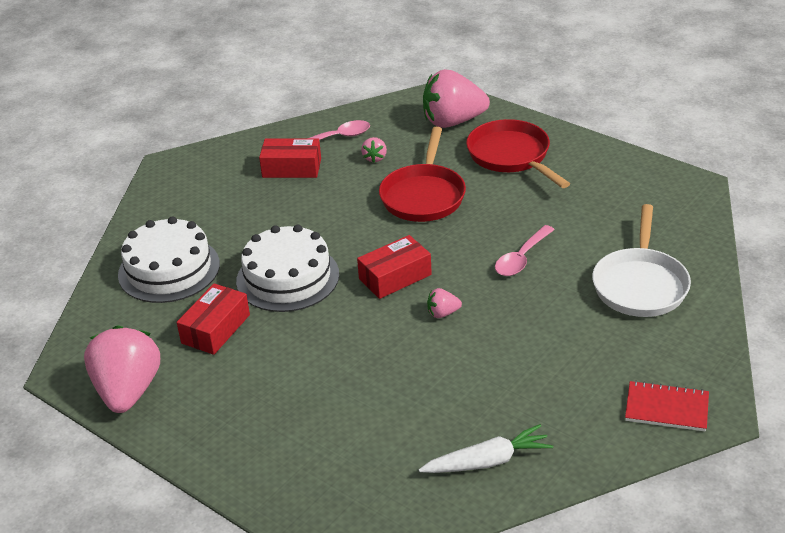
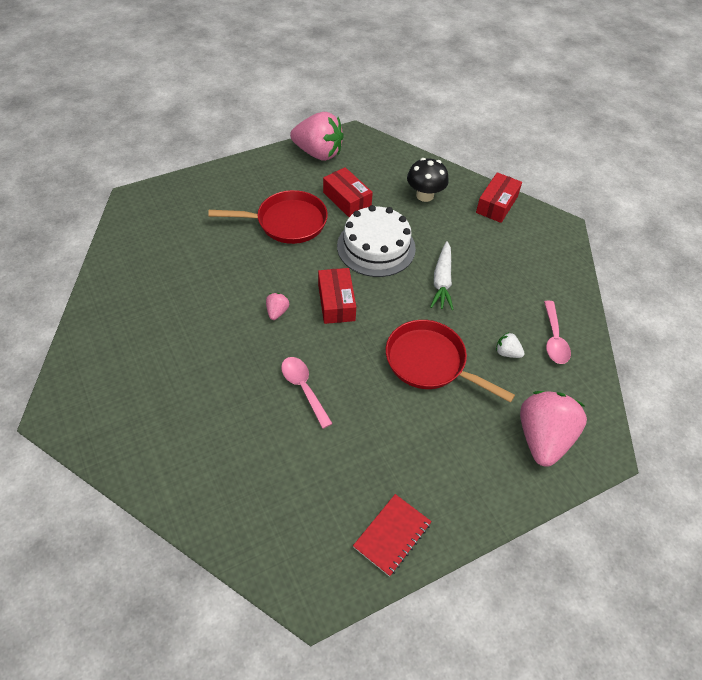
camera: 110 degrees right, 15 degrees up
(169, 269) = (425, 195): white cake -> black mushroom
(291, 168) = (519, 294): red box -> red box (496, 204)
(375, 158) = (507, 352): pink strawberry -> white strawberry
(488, 461) = (131, 276): white carrot -> white carrot (442, 281)
(511, 156) = (456, 457): red pan -> red pan (287, 222)
(640, 285) = (213, 452): white pan -> none
(666, 408) = (85, 389): red notebook -> red notebook (392, 535)

